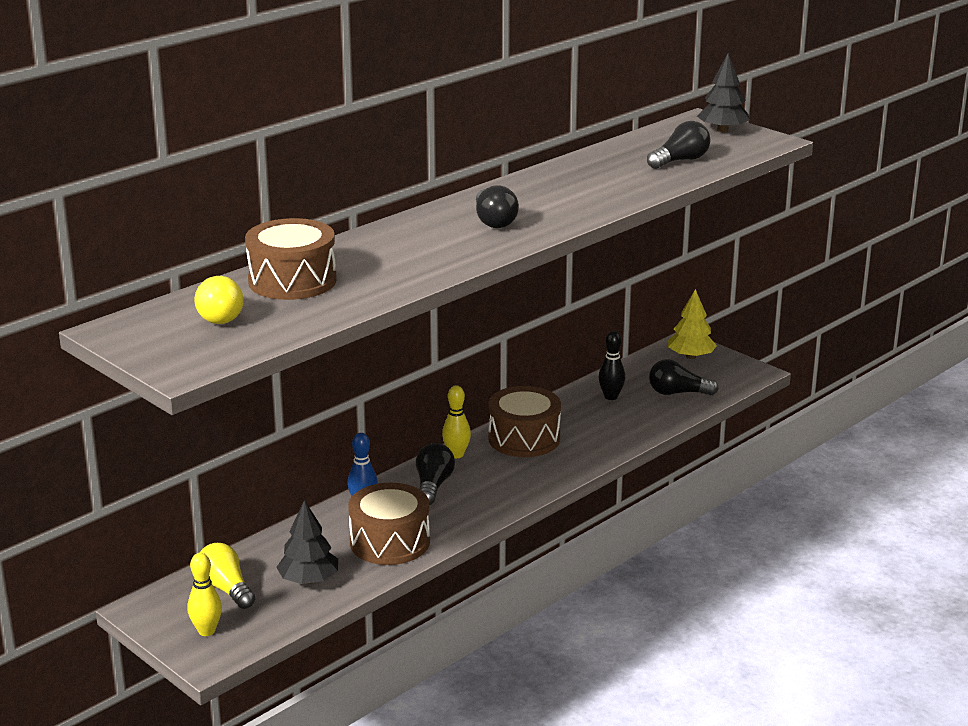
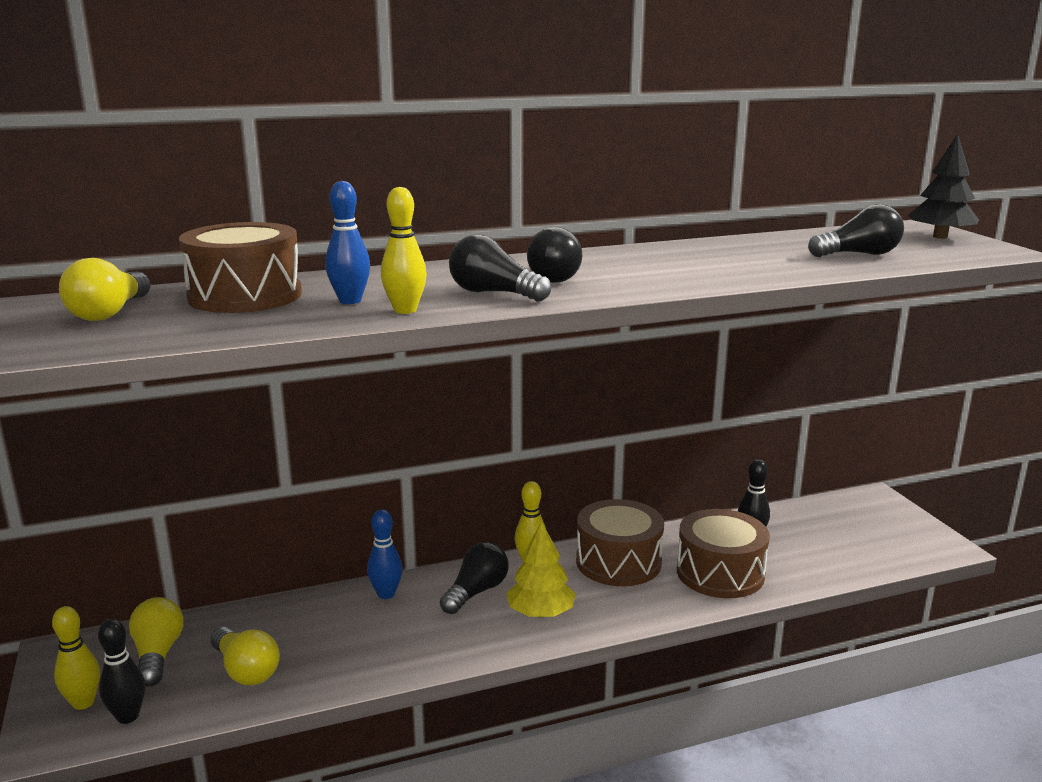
camera: 25 degrees right, 5 degrees down
(252, 629) = (128, 716): none -> black bowling pin
(308, 580) = (246, 670): black tree -> yellow light bulb
(377, 271) = (350, 301): none -> blue bowling pin
(390, 542) = (372, 648): brown drum -> brown drum (720, 573)
(428, 272) = (405, 310): none -> yellow bowling pin
(678, 393) = (835, 551): black light bulb -> black light bulb (494, 293)
(690, 356) = (874, 512): yellow tree -> yellow tree (540, 613)

